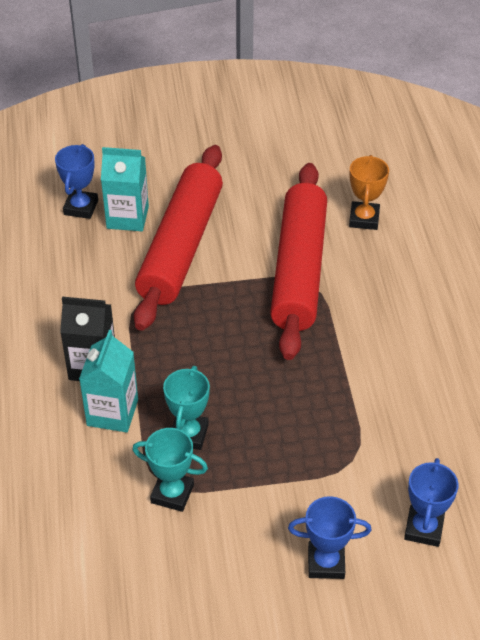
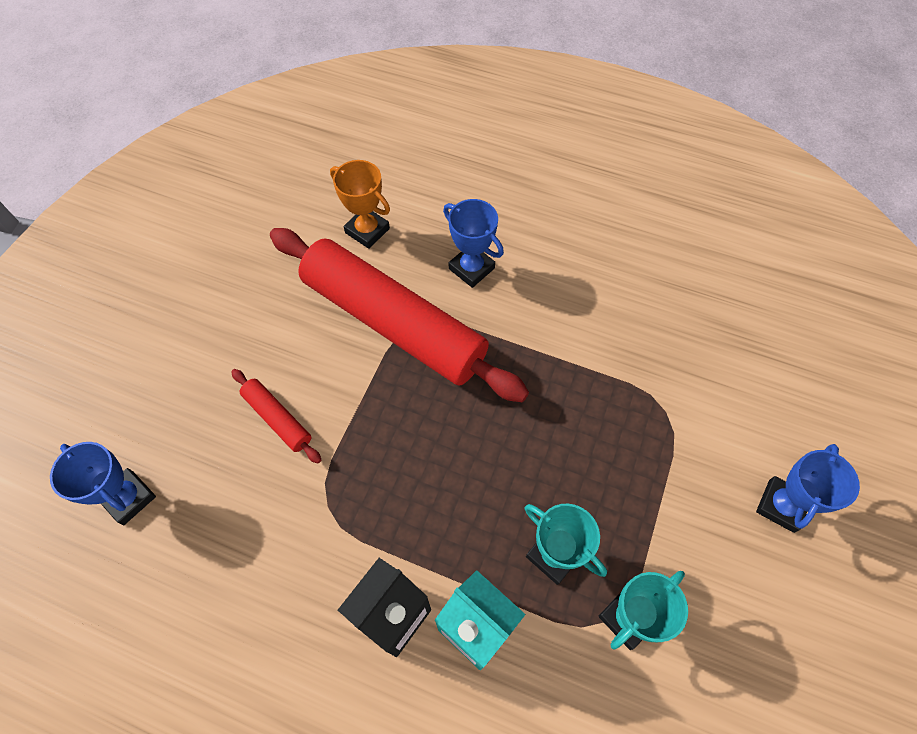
camera: 60 degrees left, 15 degrees up
(127, 217) = (188, 452): turquoise carton -> none
(181, 247) = (277, 419): red rolling pin -> red rolling pin, size x0.41
(423, 528) = (774, 396): blue trophy -> blue trophy (471, 268)

